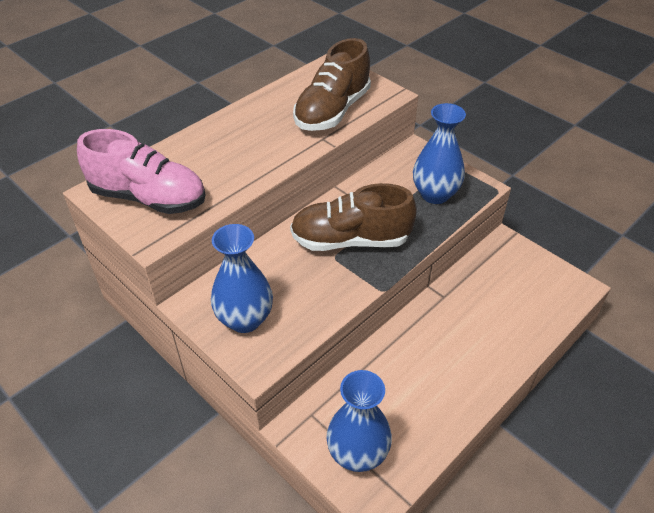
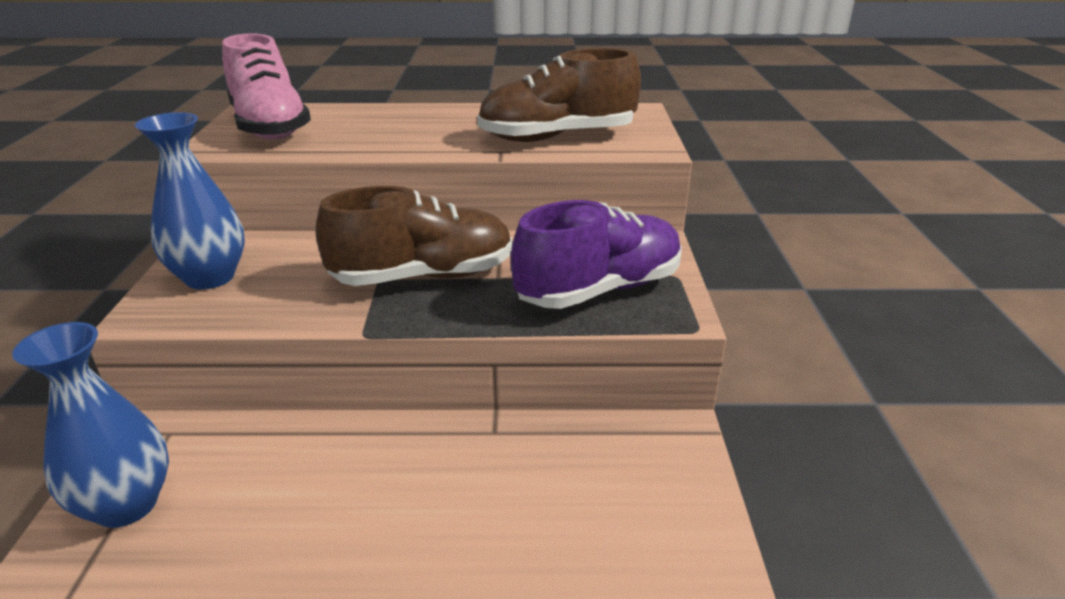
camera: 45 degrees right, 15 degrees down
(350, 240) = (423, 276): brown shoe -> brown shoe turned 120 degrees clockwise
(435, 194) = (599, 290): blue vase -> purple shoe

